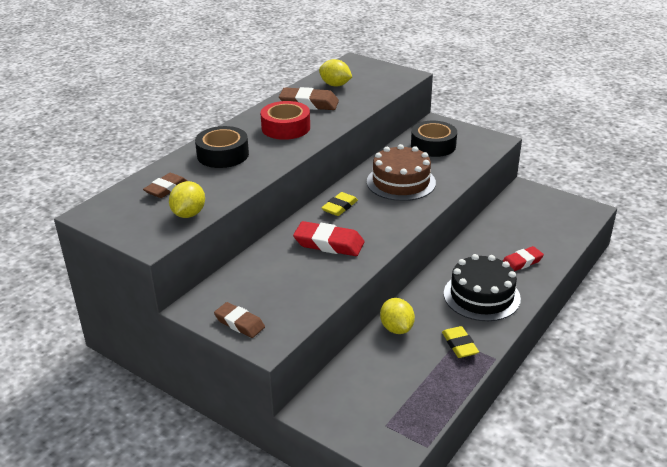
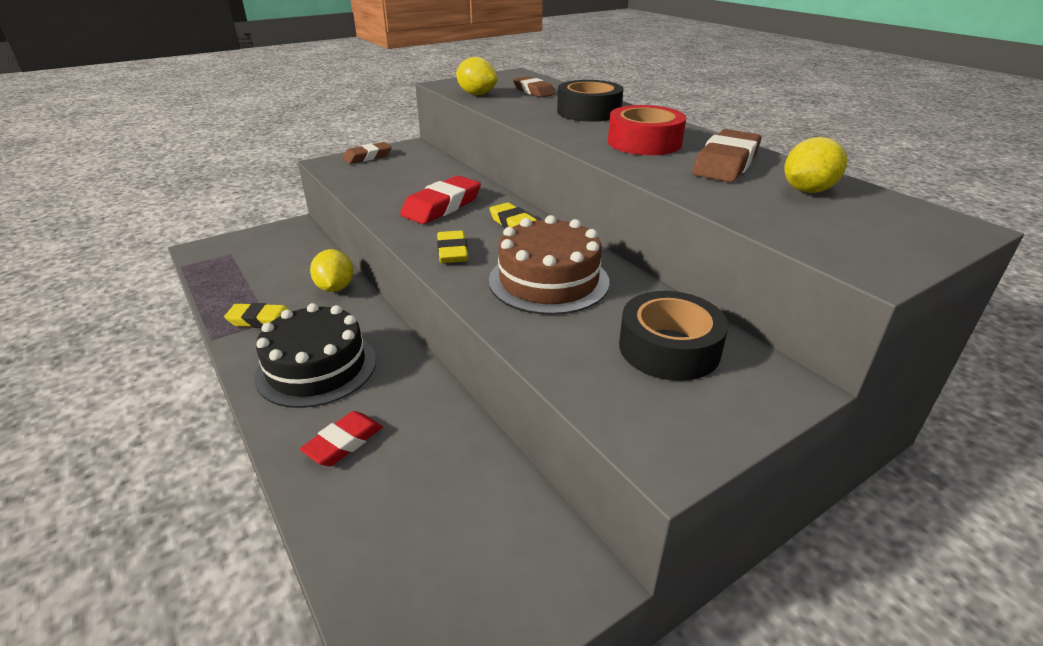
camera: 110 degrees right, 0 degrees up
(393, 220) = (452, 252): none -> yellow eraser
(396, 328) = (335, 288): yellow lemon -> yellow lemon turned 75 degrees clockwise
(521, 262) = (343, 443): red eraser -> red eraser turned 45 degrees clockwise

